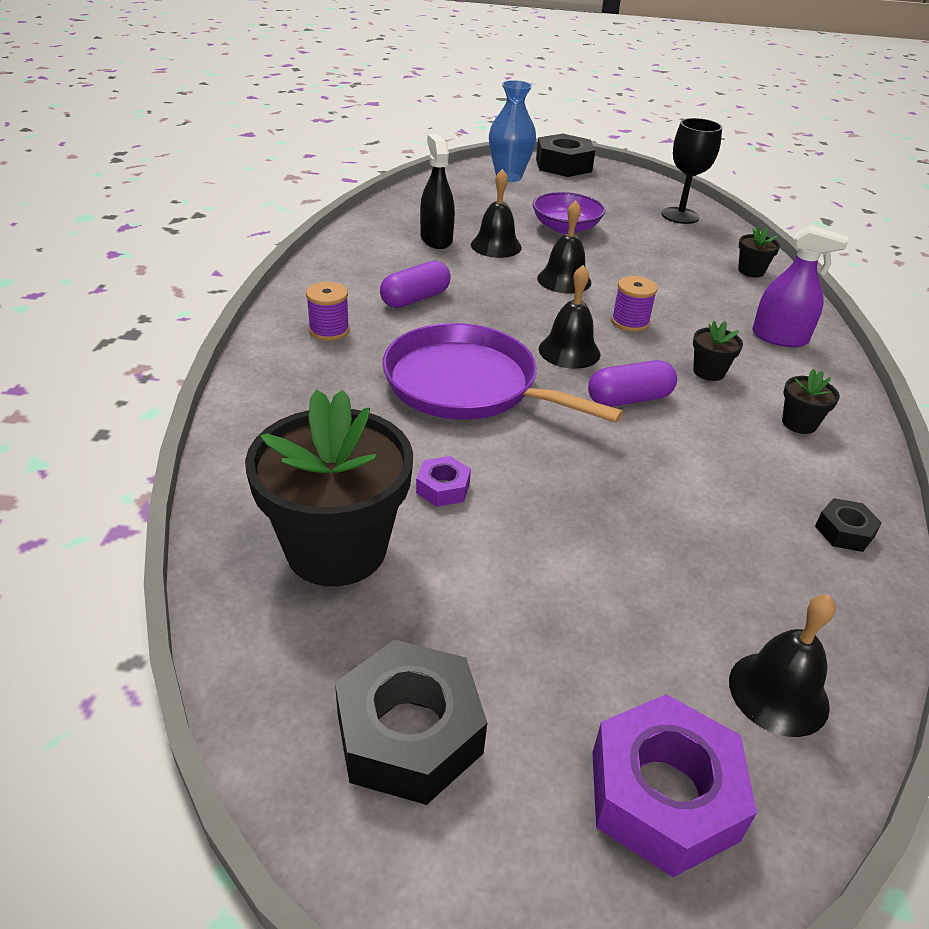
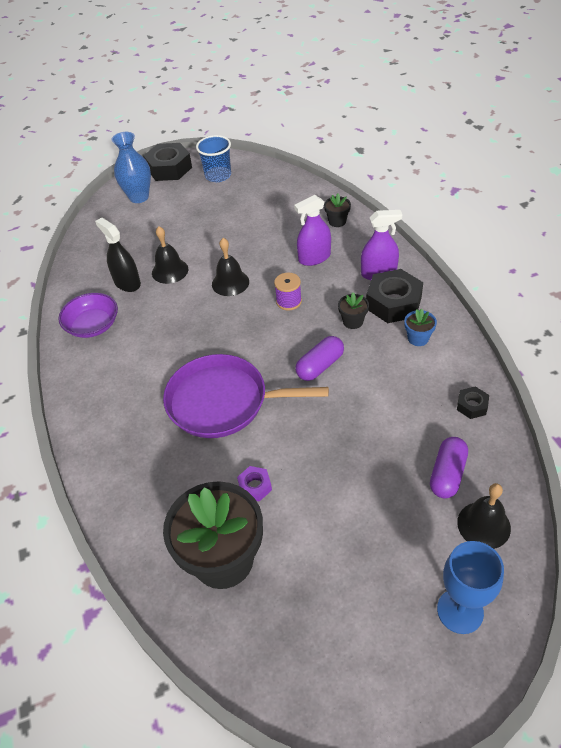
camera: 20 degrees left, 10 degrees up
(329, 330) = (110, 399): purple spool -> none
(409, 733) = (329, 647): black nut -> black nut (393, 303)
(415, 299) = (147, 344): purple capsule -> purple capsule (447, 474)
(565, 228) = (205, 232): purple bowl -> purple bowl (93, 325)
(569, 351) = (266, 344): black bell -> none
(619, 187) = (218, 175): none -> blue cup
(663, 795) = (460, 611): purple nut -> blue goblet
(680, 216) = (270, 187): black goblet -> none
(695, 294) = (314, 258): none -> purple spray bottle
(799, 423) = (418, 338): black flower pot -> blue flower pot

